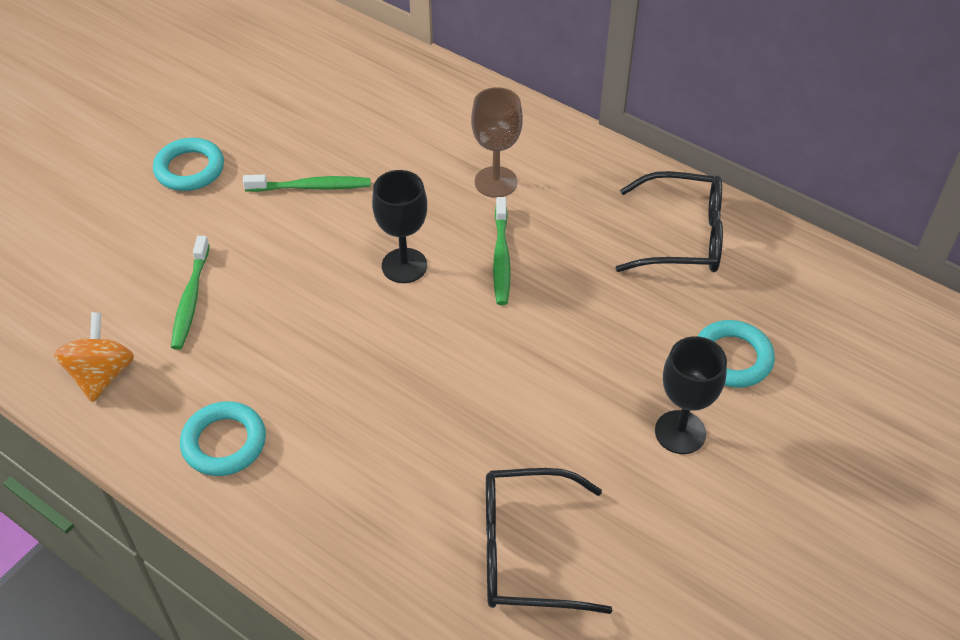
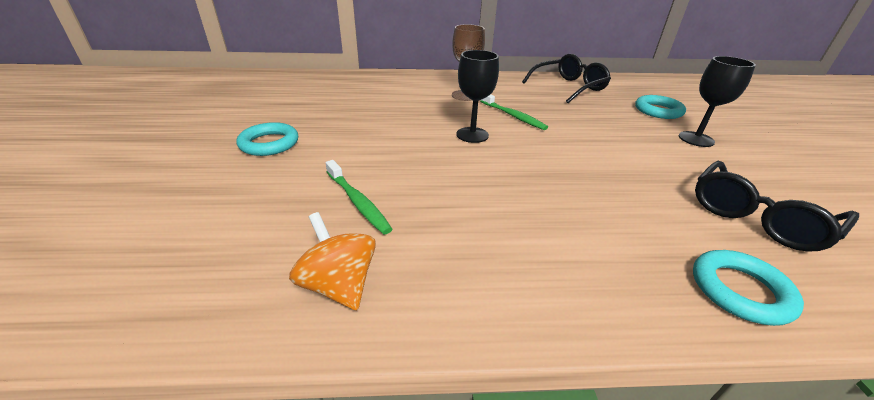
camera: 40 degrees left, 15 degrees down
(224, 442) = (510, 271): turquoise ring -> turquoise ring (740, 290)
(311, 187) = (368, 125): green toothbrush -> none

